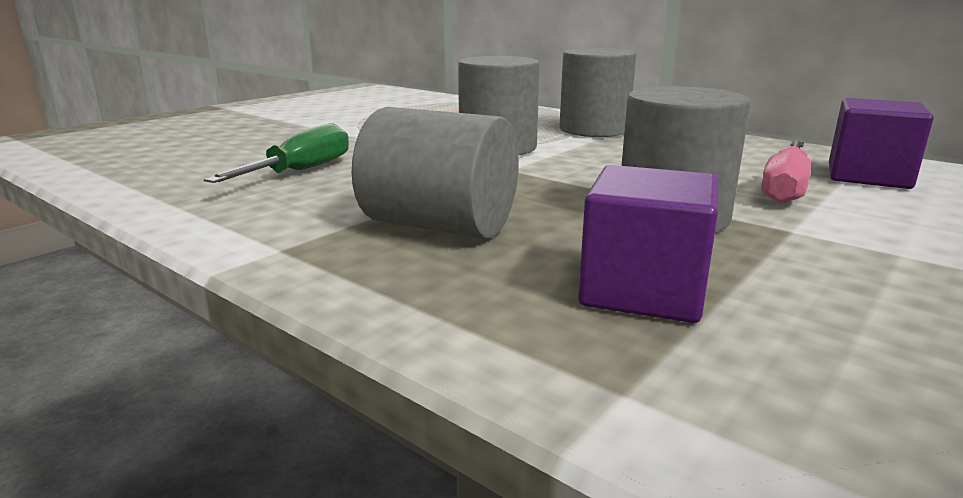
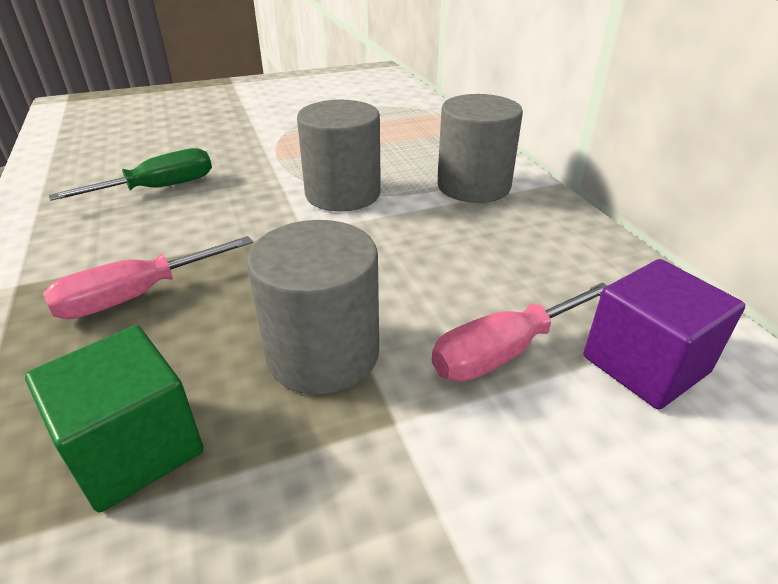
camera: 30 degrees right, 15 degrees up
(439, 226) = (137, 296): grey cylinder -> pink screwdriver
(643, 291) = (134, 448): purple cube -> green cube

